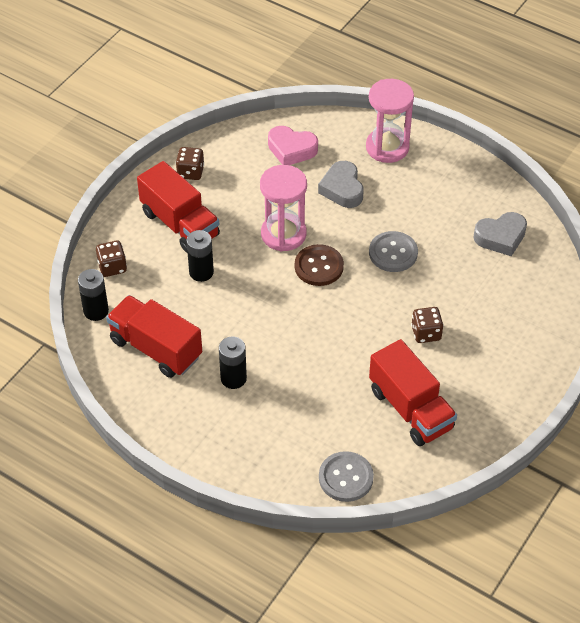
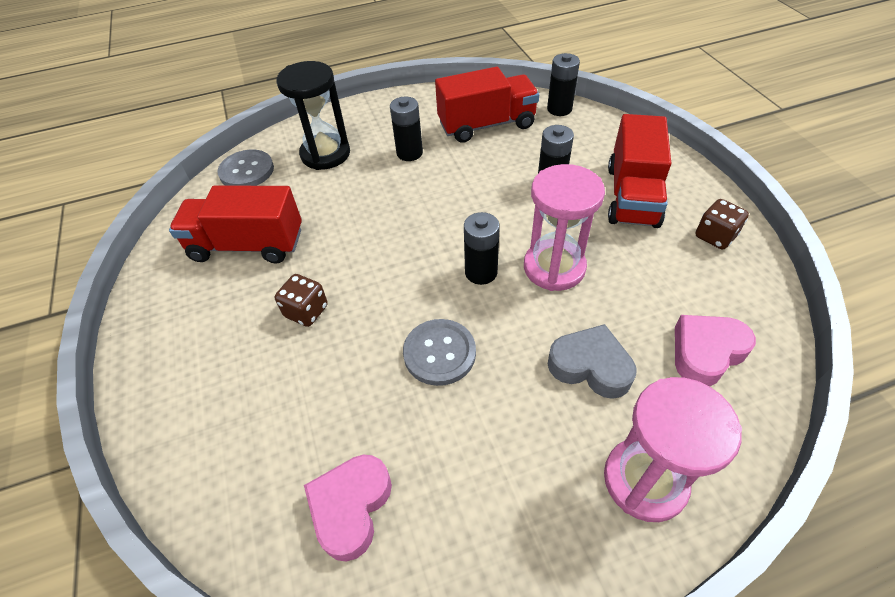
camera: 130 degrees right, 0 degrees up
(112, 267) = (605, 134): brown dice -> none
(180, 224) = (632, 195): red truck -> red truck turned 75 degrees counterclockwise
(281, 437) = (325, 154): none -> black hourglass
(319, 266) = (481, 272): brown button -> black battery
(500, 237) = (351, 507): grey heart -> pink heart

